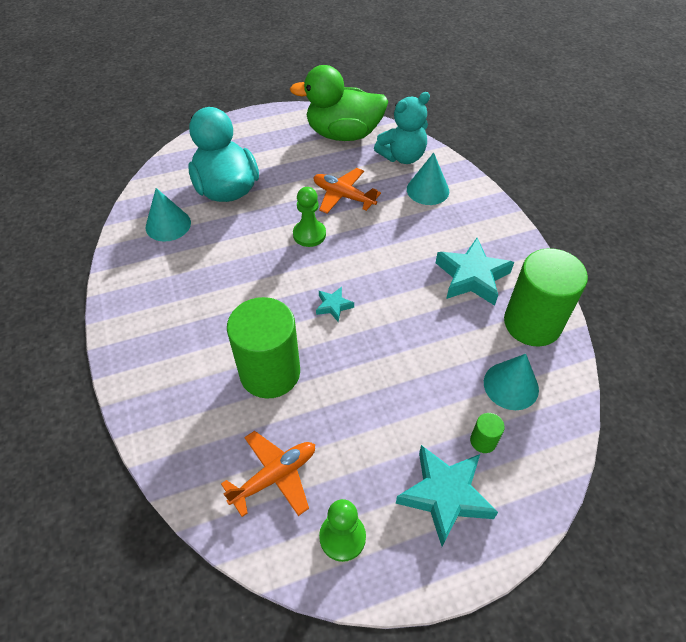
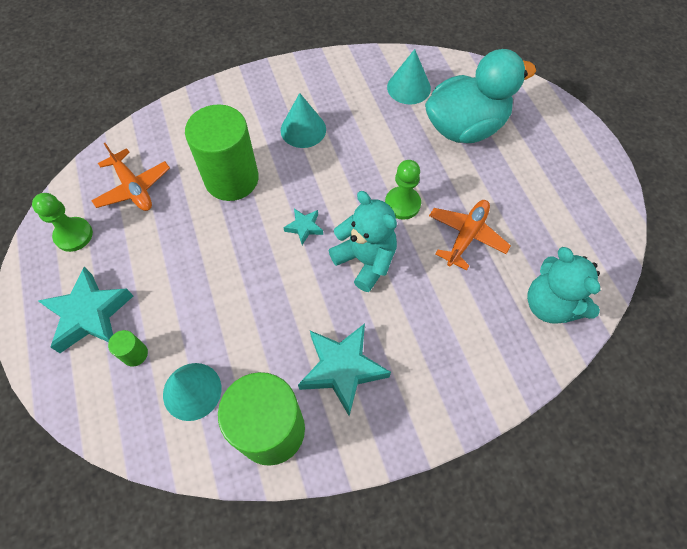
camera: 90 degrees right, 10 degrees up
(343, 134) = (582, 236): green duck -> none
(369, 261) = (365, 260): none -> turquoise teddy bear
(428, 190) = (489, 331): turquoise cone -> turquoise cone (303, 129)

